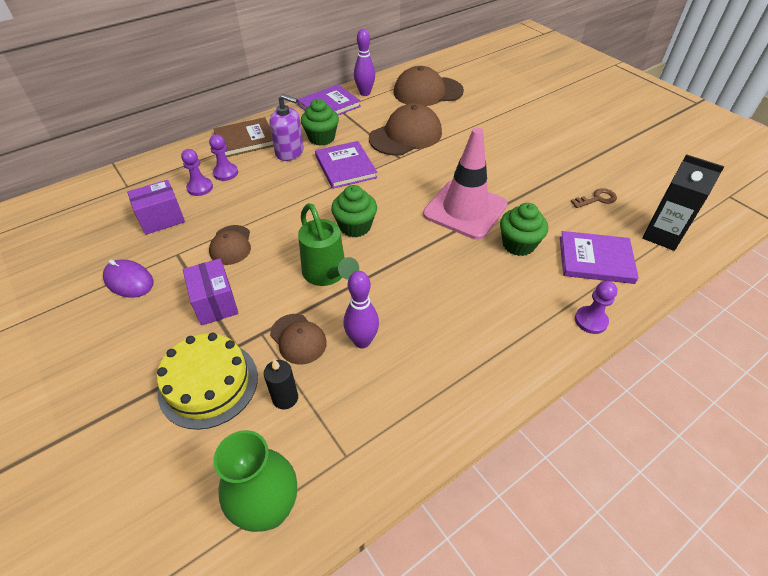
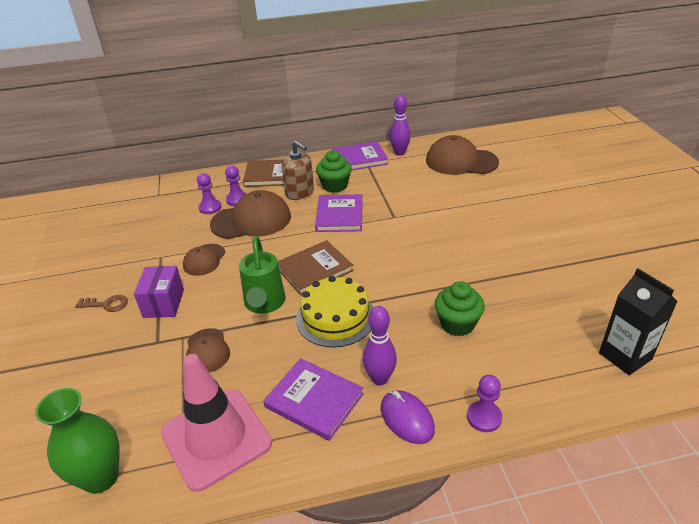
camera: 25 degrees right, 10 degrees down
(129, 281) = (114, 269): purple mouse -> purple mouse (407, 419)
(162, 219) = (167, 226): purple box -> none
(208, 383) = (119, 364): yellow cake -> yellow cake (335, 317)
(285, 398) = (167, 395): black candle -> none
(290, 152) = (300, 193): purple soap dispenser -> brown soap dispenser
(355, 226) = (314, 269): green cupcake -> brown book
(362, 341) = (257, 369): purple bowling pin -> purple bowling pin (380, 379)
(406, 135) = (413, 198): brown cap -> brown cap (251, 220)
(465, 209) = (425, 278): pink traffic cone -> pink traffic cone (216, 438)
(595, 260) = (530, 360): purple book -> purple book (314, 400)
(597, 199) = (573, 301): brown key -> brown key (107, 304)

